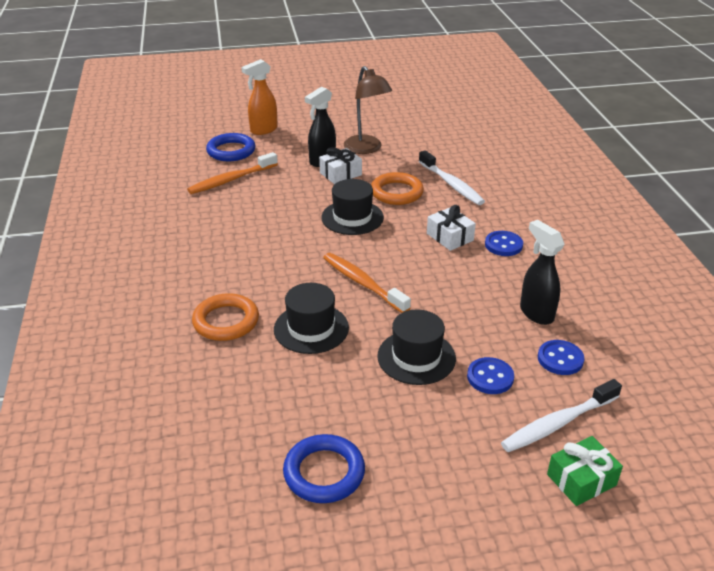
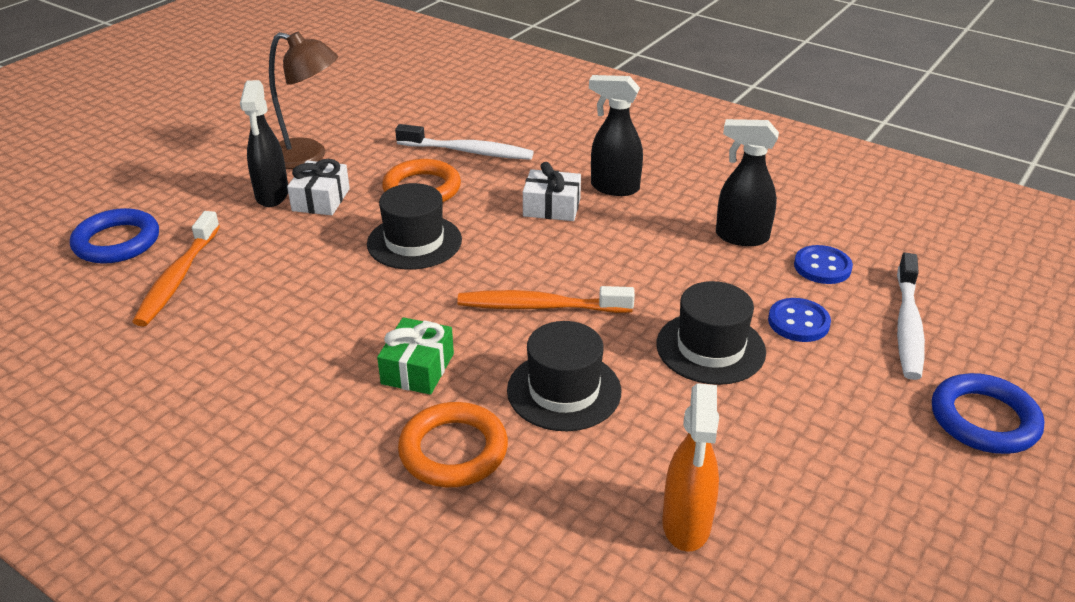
camera: 45 degrees left, 0 degrees up
(263, 130) = (125, 194): orange spray bottle -> orange spray bottle (686, 525)
(324, 472) = (816, 528): blue ring -> blue ring (984, 419)
(503, 245) = (614, 188): blue button -> black spray bottle
(581, 480) = (994, 361): green gift -> green gift (417, 369)

